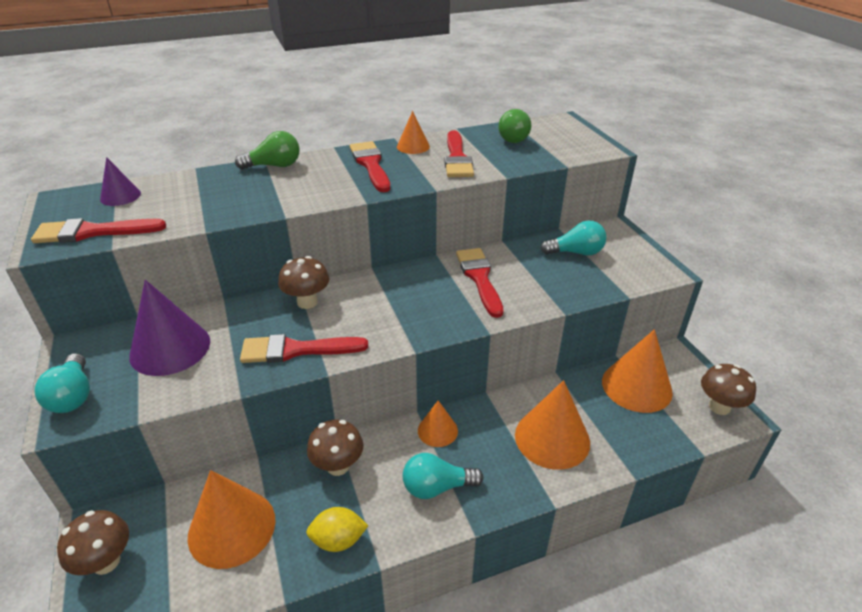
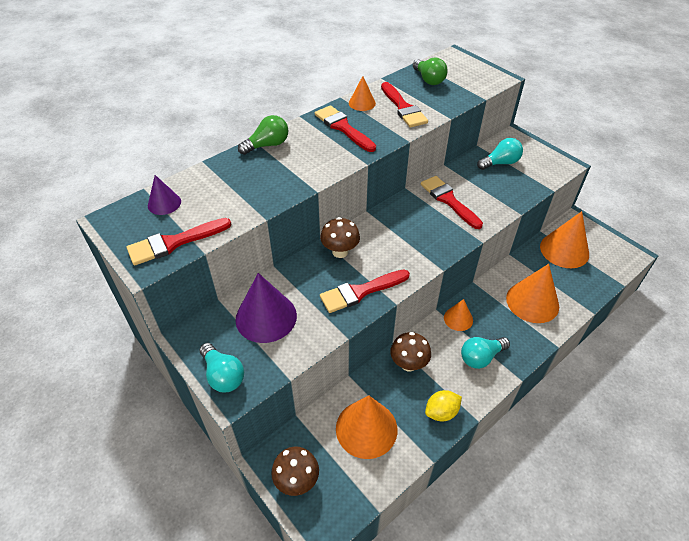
camera: 20 degrees left, 10 degrees up
(719, 407) = (618, 250): brown mushroom -> none

